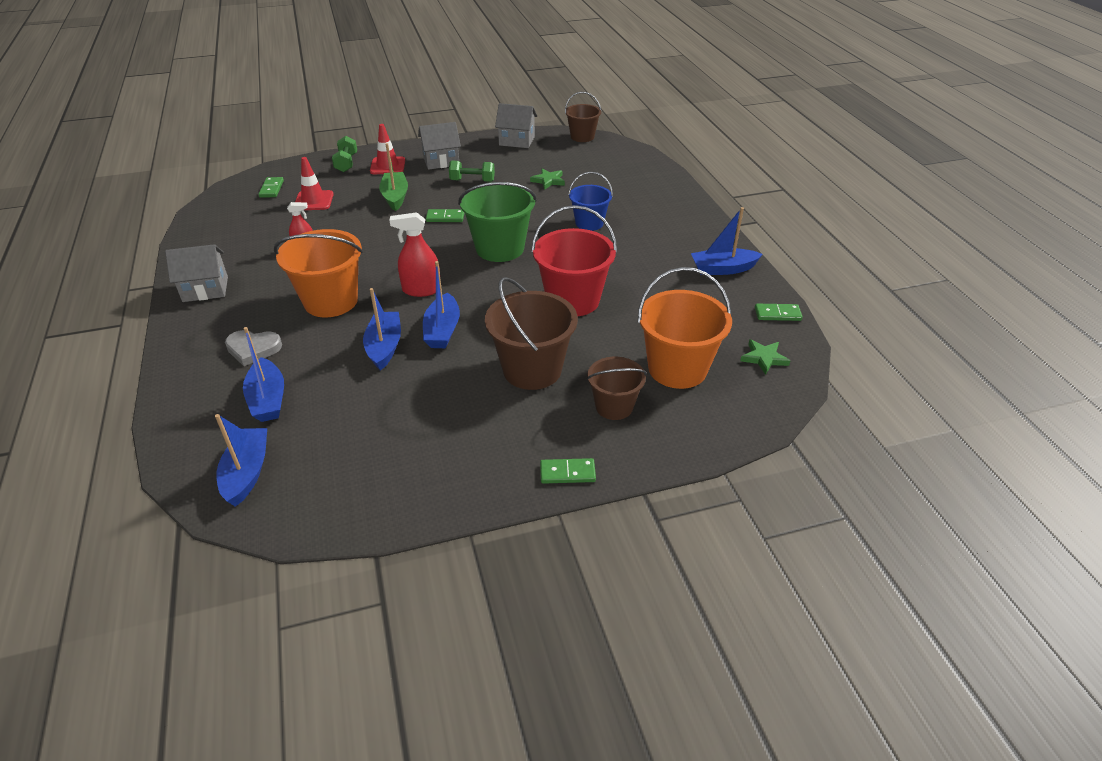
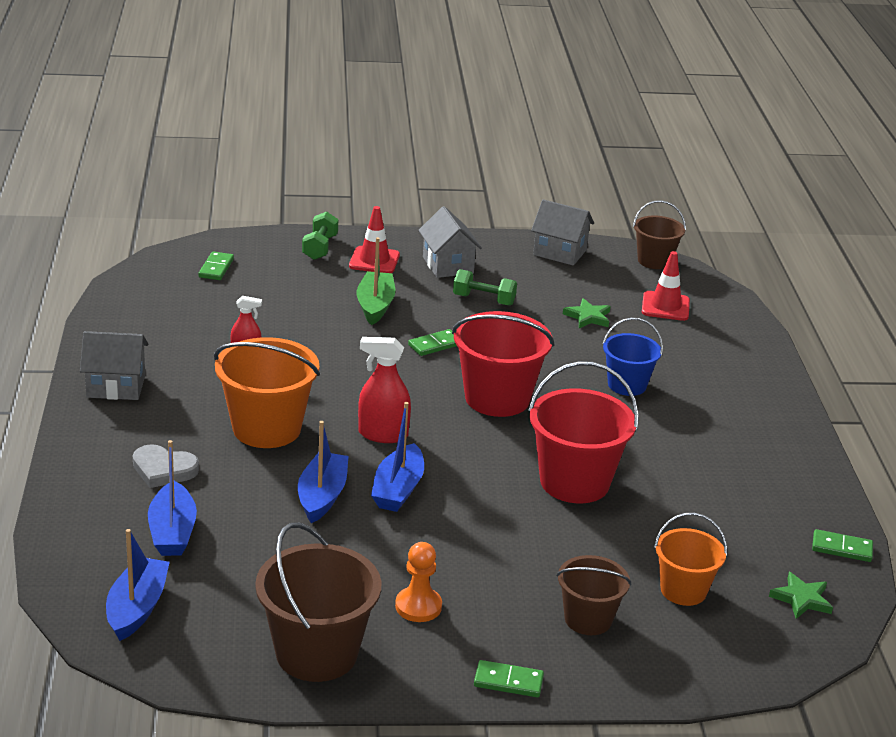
camera: 10 degrees right, 10 degrees down
(313, 201) = (268, 293): red traffic cone -> red traffic cone (665, 306)
(441, 161) = (448, 265): grey house -> grey house turned 75 degrees clockwise
(445, 217) = (435, 345): green domino -> green domino turned 45 degrees counterclockwise
(480, 423) = (418, 606): none -> orange pawn
(500, 248) = (497, 398): green bucket -> red bucket
(532, 370) = (498, 557): brown bucket -> brown bucket (316, 653)
(677, 368) = (683, 590): orange bucket -> orange bucket, size x0.61
(723, 269) = (789, 477): blue boat -> none

